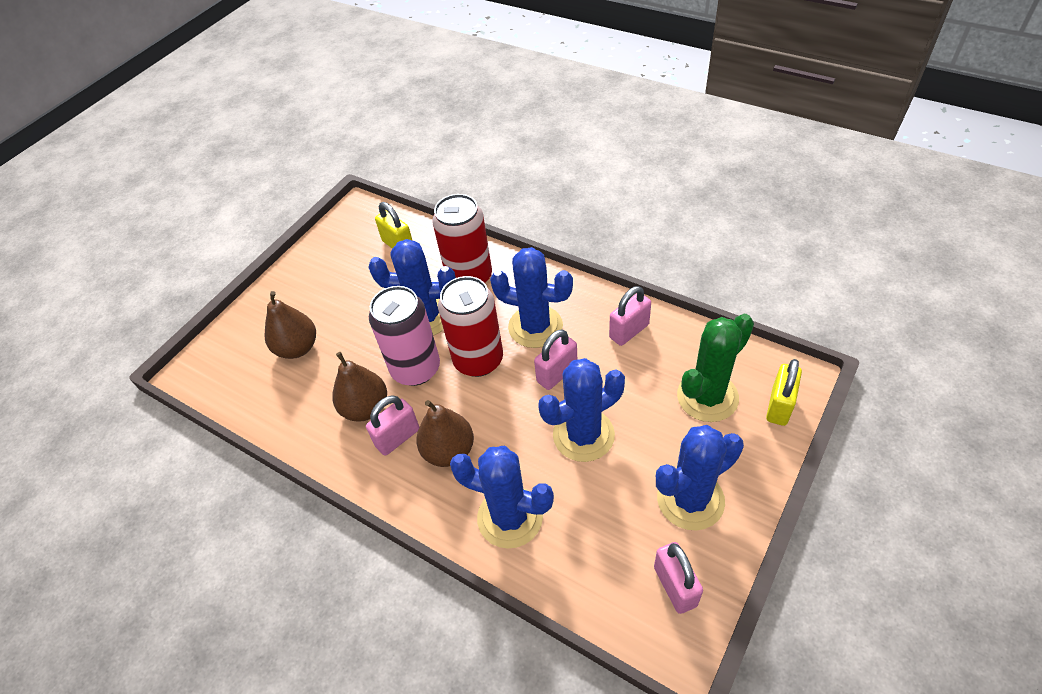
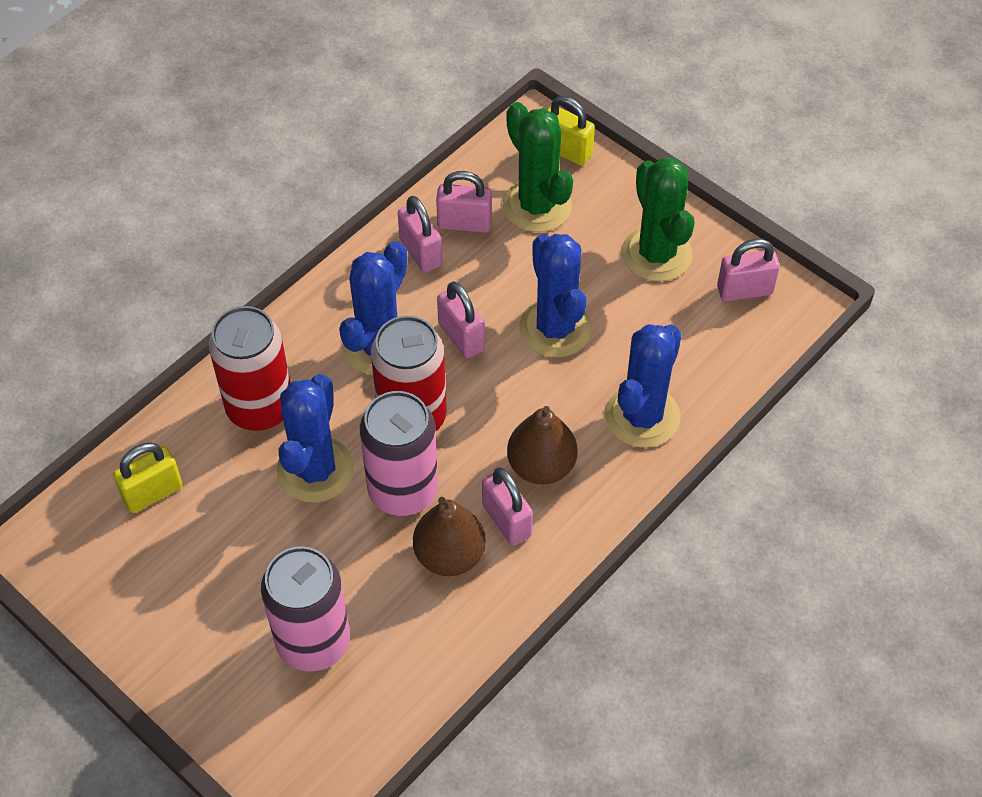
camera: 85 degrees left, 5 degrees up
(297, 348) = (313, 641): brown pear -> pink can
(668, 352) = (464, 223): none -> pink padlock
(690, 499) = (656, 254): blue cactus -> green cactus

